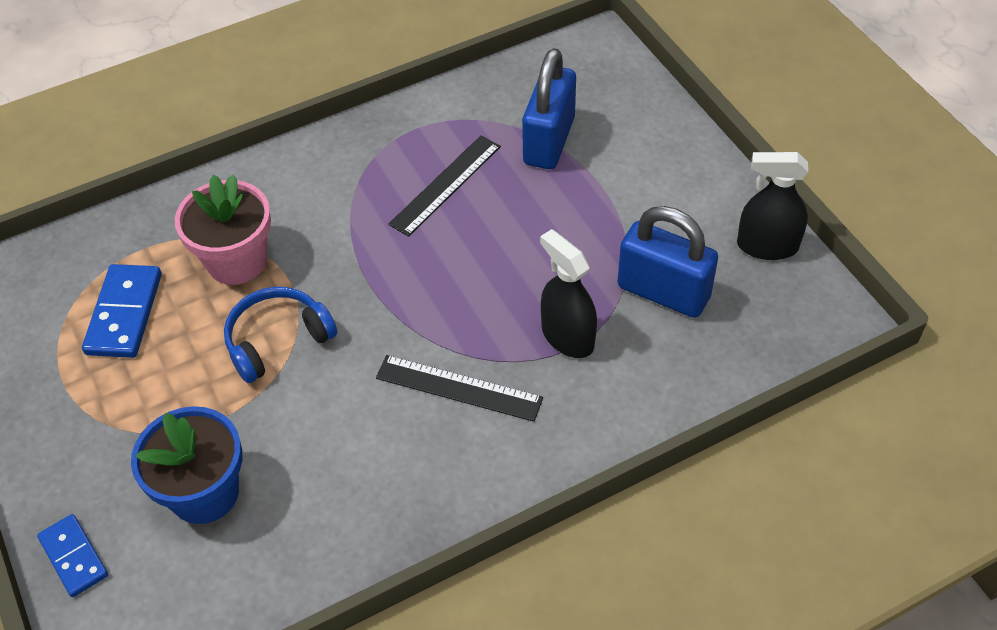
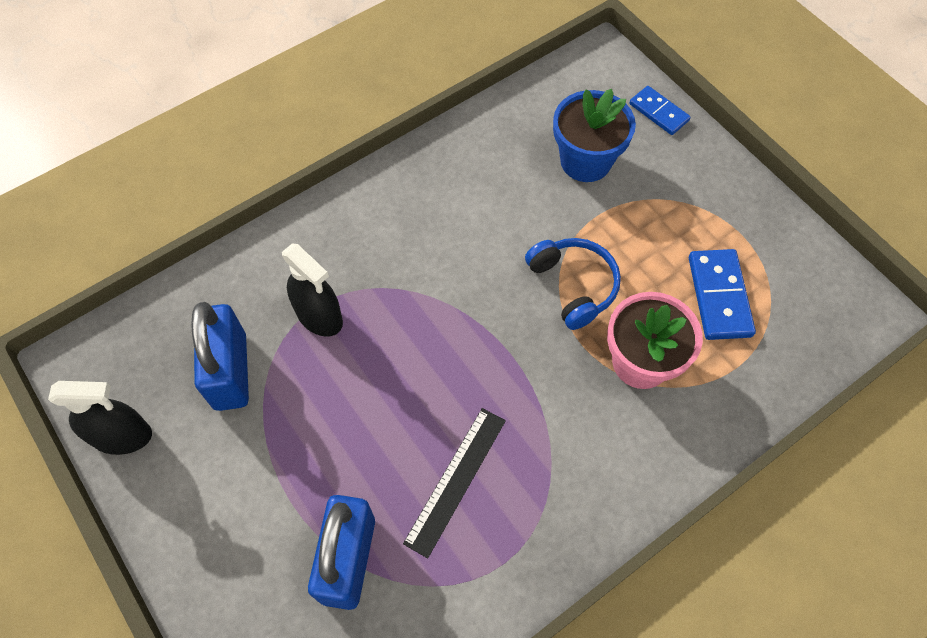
camera: 170 degrees right, 10 degrees up
(278, 340) = (573, 285): blue headphones -> blue headphones turned 75 degrees counterclockwise
(459, 388) = (409, 260): black ruler -> none
(663, 292) = (230, 371): blue padlock -> blue padlock turned 60 degrees clockwise

